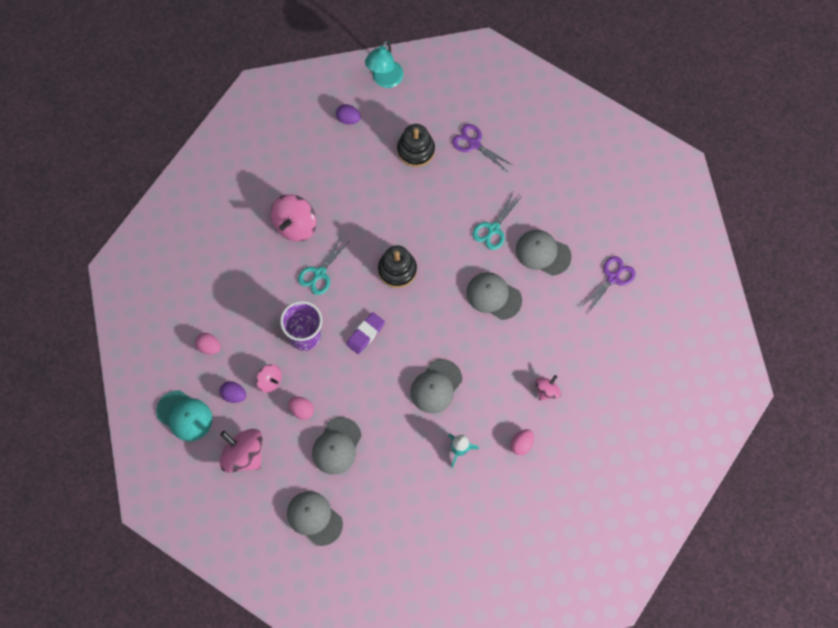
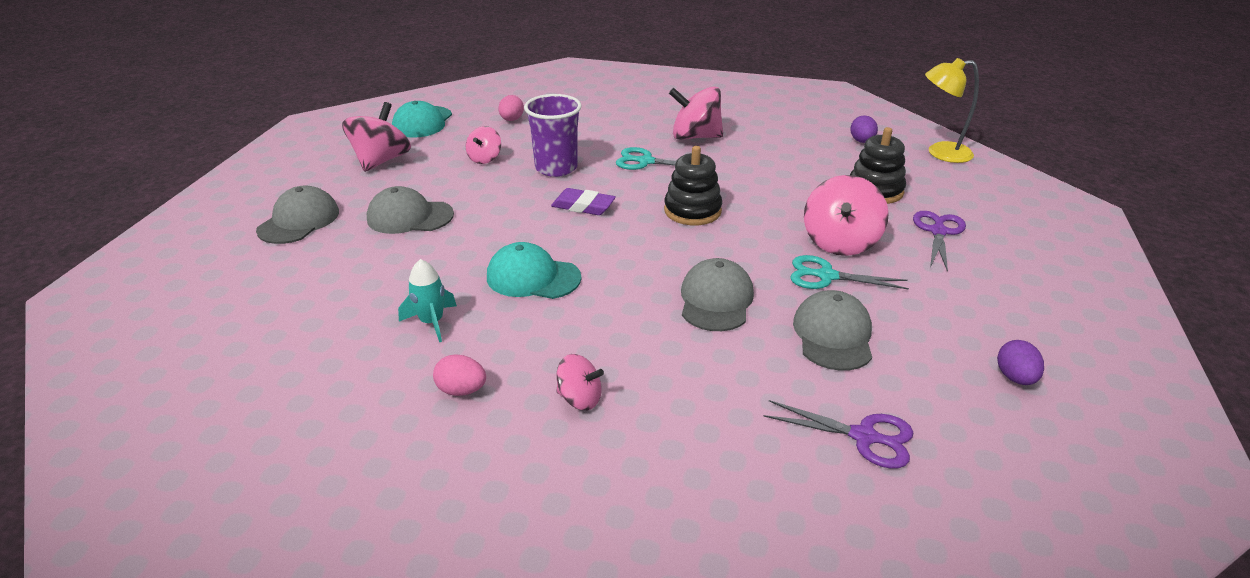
camera: 70 degrees right, 35 degrees down
(234, 395) = (458, 142): purple egg -> purple egg (1015, 378)
(301, 410) = (453, 184): pink egg -> none
(385, 80) = (940, 153): turquoise lamp -> yellow lamp
(436, 386) = (533, 277): grey cap -> turquoise cap
(464, 203) = (840, 242): none -> pink spinning top

